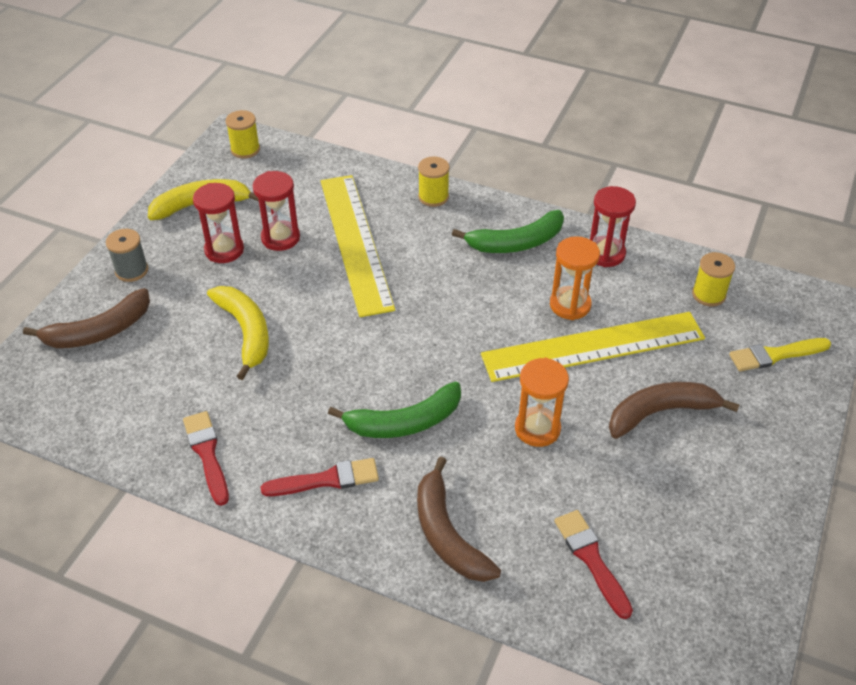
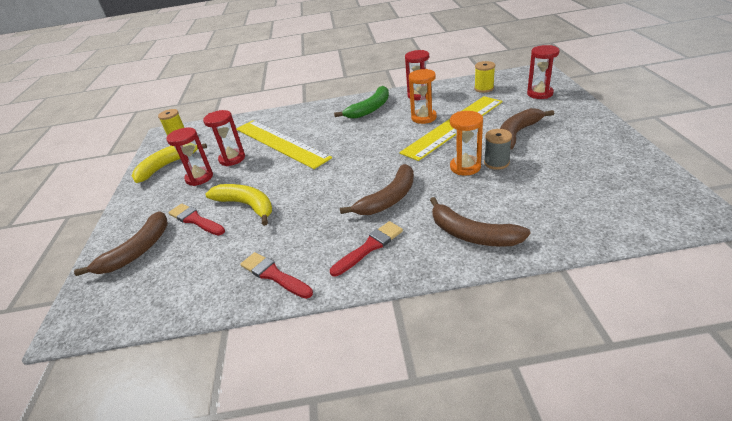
camera: 25 degrees left, 10 degrees down
(132, 270) = (140, 212): grey spool -> grey spool (496, 163)
(404, 422) = (389, 199): green banana -> brown banana
(433, 197) = (307, 111): yellow spool -> none
(591, 559) = (562, 203): red brush -> red brush (195, 220)
(775, 355) = (539, 94): yellow brush -> red hourglass

